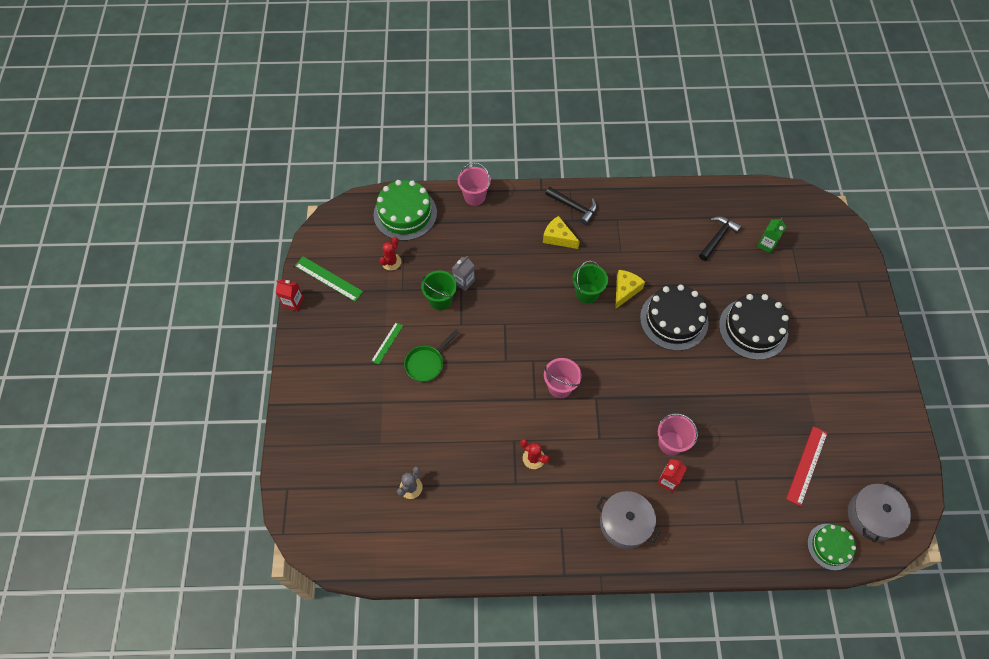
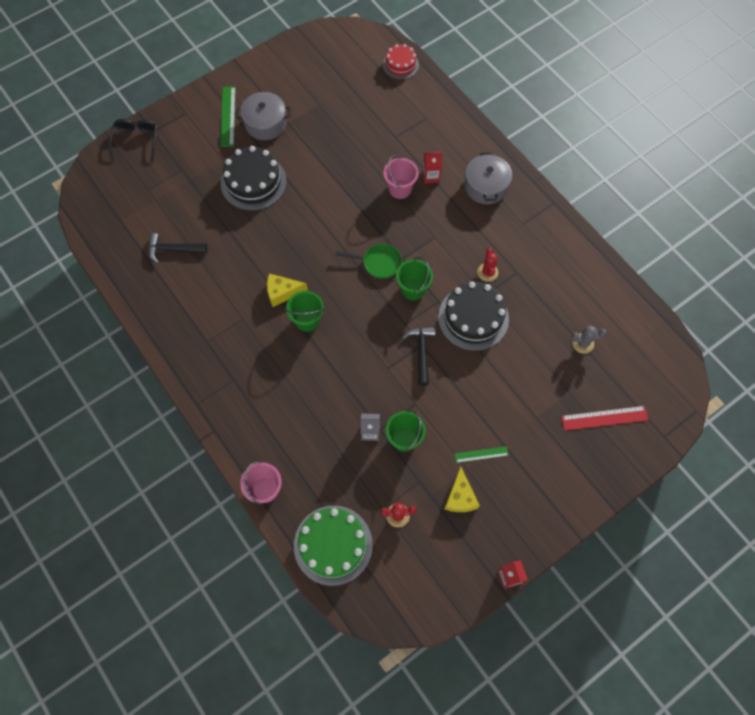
camera: 125 degrees left, 5 degrees up
(328, 278) = (459, 563): green ruler -> green ruler (228, 116)
(427, 363) = (473, 406): green pan -> green pan (378, 263)
(558, 237) = (262, 380): yellow cheese -> yellow cheese (460, 497)
(560, 387) = (413, 289): pink bucket -> green bucket
(574, 207) = (217, 387): black hammer -> black hammer (421, 352)
(674, 320) = (286, 241): black cake -> black cake (473, 318)
(766, 244) = (156, 210): green carton -> none
(806, 465) = (350, 100): red ruler -> red ruler (604, 418)
(830, 546) = (400, 65): green cake -> red cake
(853, 264) = (136, 141): none -> black glasses
(872, 516) = (359, 51): grey pot -> grey pot (265, 123)

